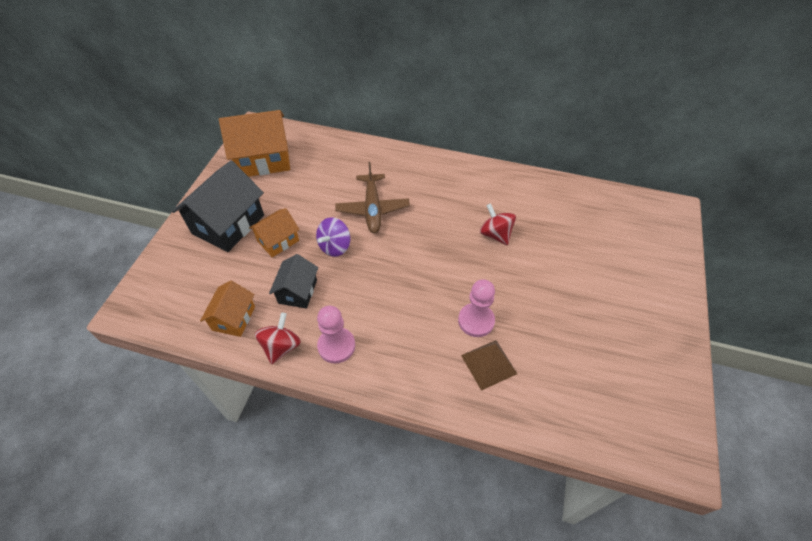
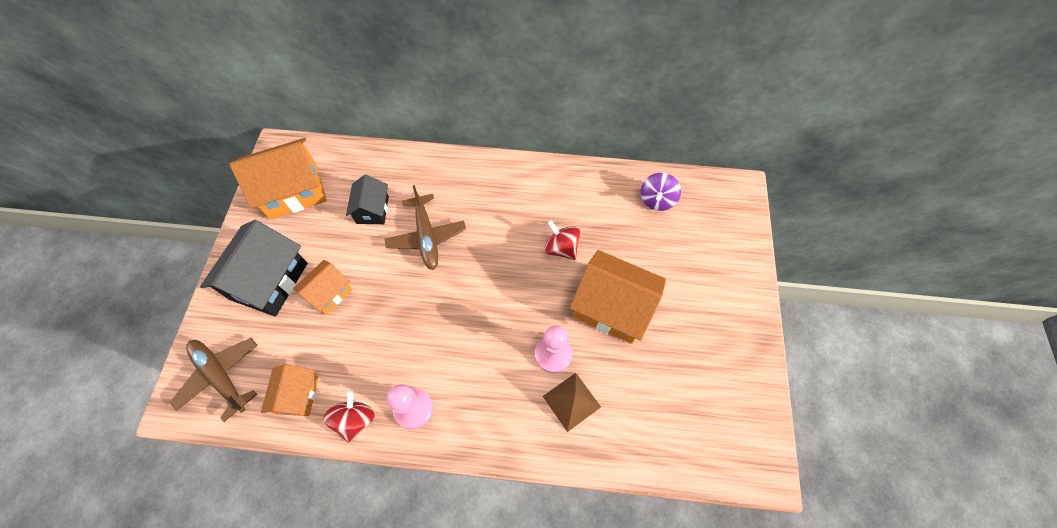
camera: 10 degrees left, 10 degrees up
(170, 292) = (221, 376): none -> brown plane
(297, 291) = (361, 351): black house -> black house (372, 210)
(335, 246) = (393, 290): purple spinning top -> purple spinning top (657, 200)
(538, 289) = (612, 307): none -> orange house

